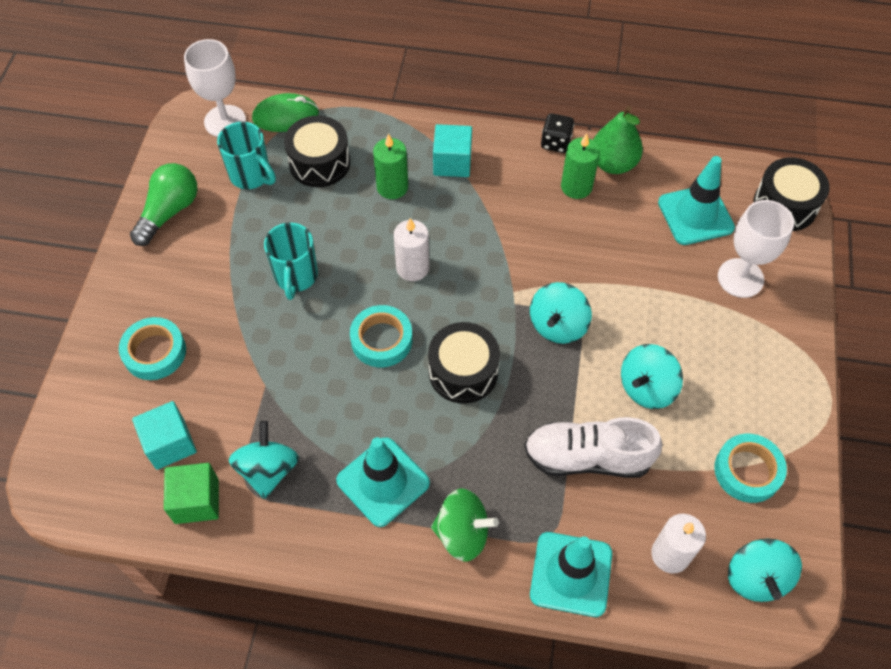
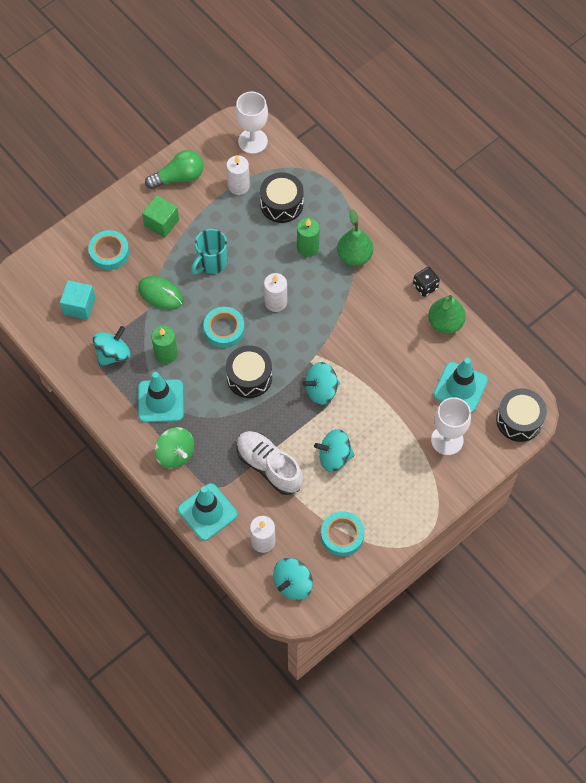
camera: 40 degrees right, 5 degrees up
(196, 501) = (69, 343): green cube -> green cube (161, 223)
(251, 176) = (238, 186): turquoise mug -> white candle
(286, 116) = (288, 161): green mouse -> green mouse (160, 294)
(452, 162) = (354, 256): turquoise cube -> green pear
(576, 187) = (410, 321): green candle -> green candle (166, 354)

